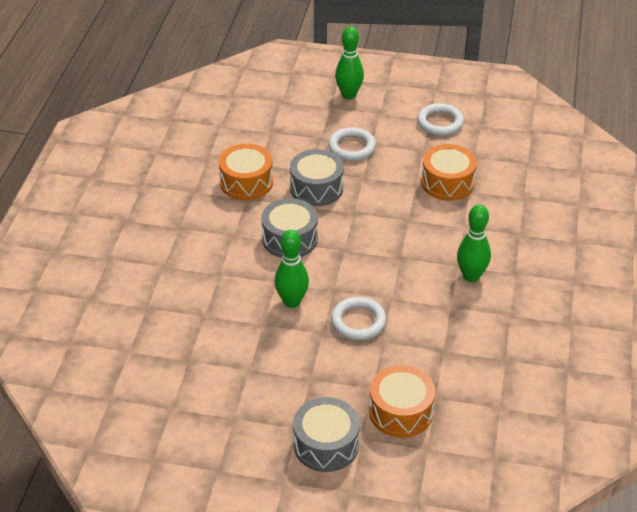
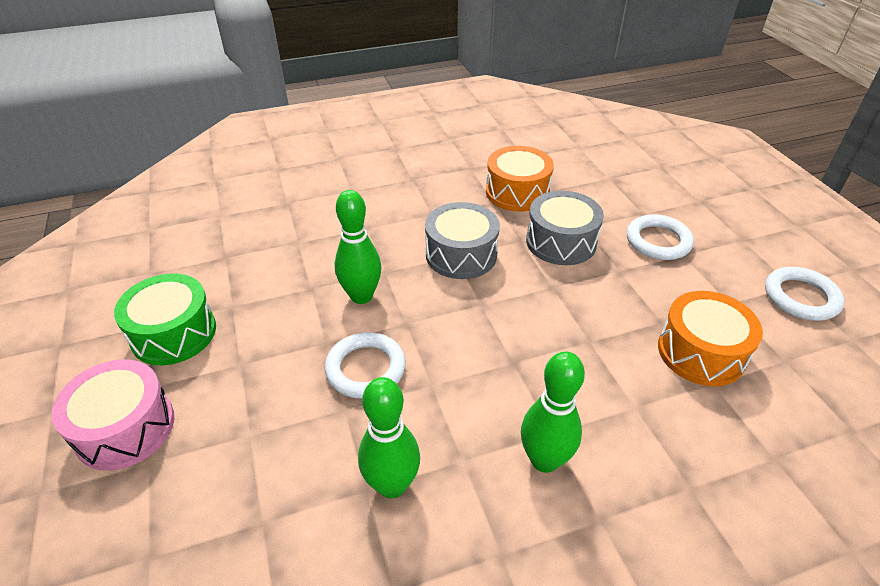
camera: 60 degrees right, 0 degrees up
(254, 406) = (174, 333): none -> green drum
(326, 445) = (125, 428): grey drum -> pink drum
(349, 95) = (738, 205): green bowling pin -> green bowling pin (392, 485)
(401, 412) = (215, 488): orange drum -> none

